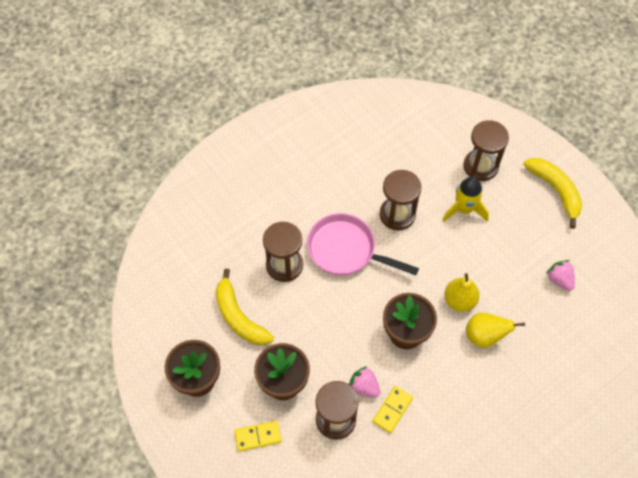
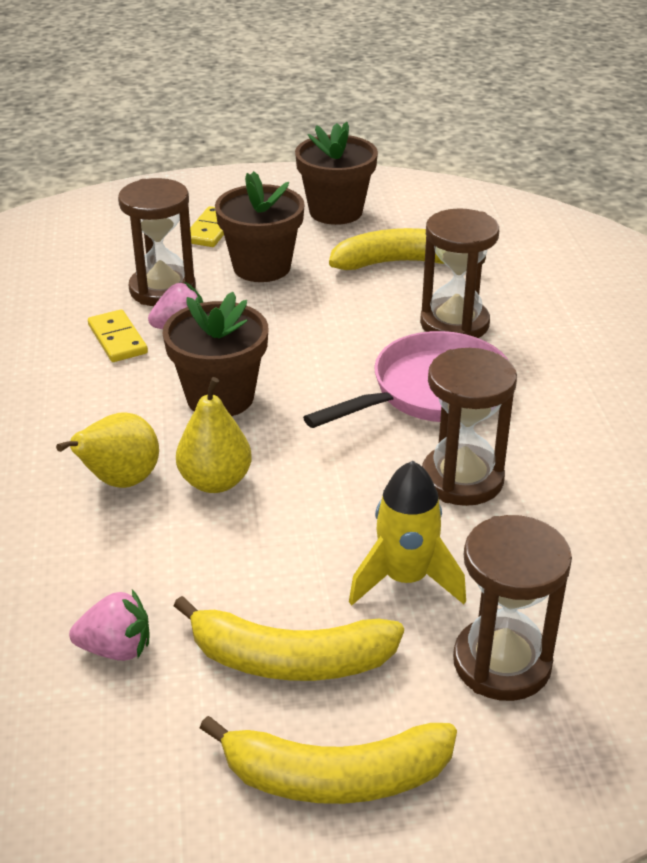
camera: 120 degrees right, 25 degrees down
(524, 225) = (289, 659): none -> yellow banana

